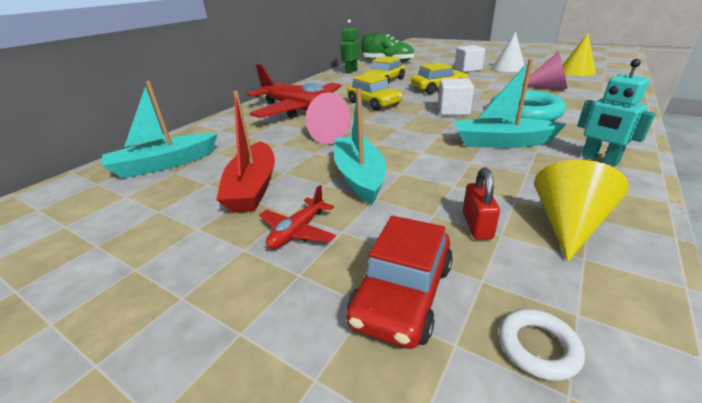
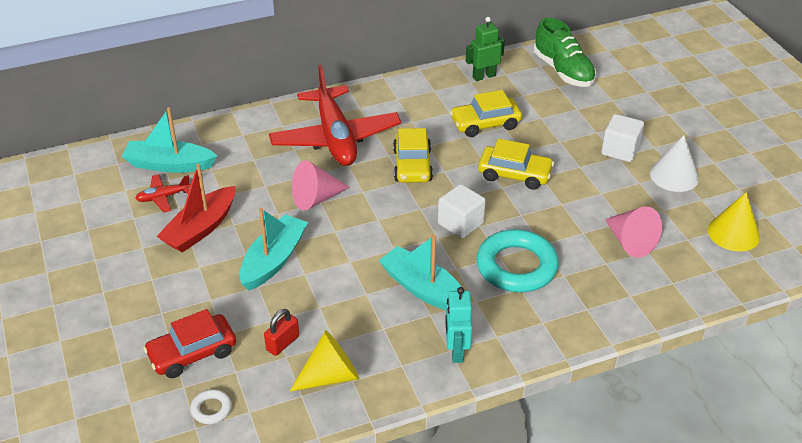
camera: 35 degrees right, 10 degrees up
(297, 231) = (188, 284): red plane -> red plane (163, 197)

